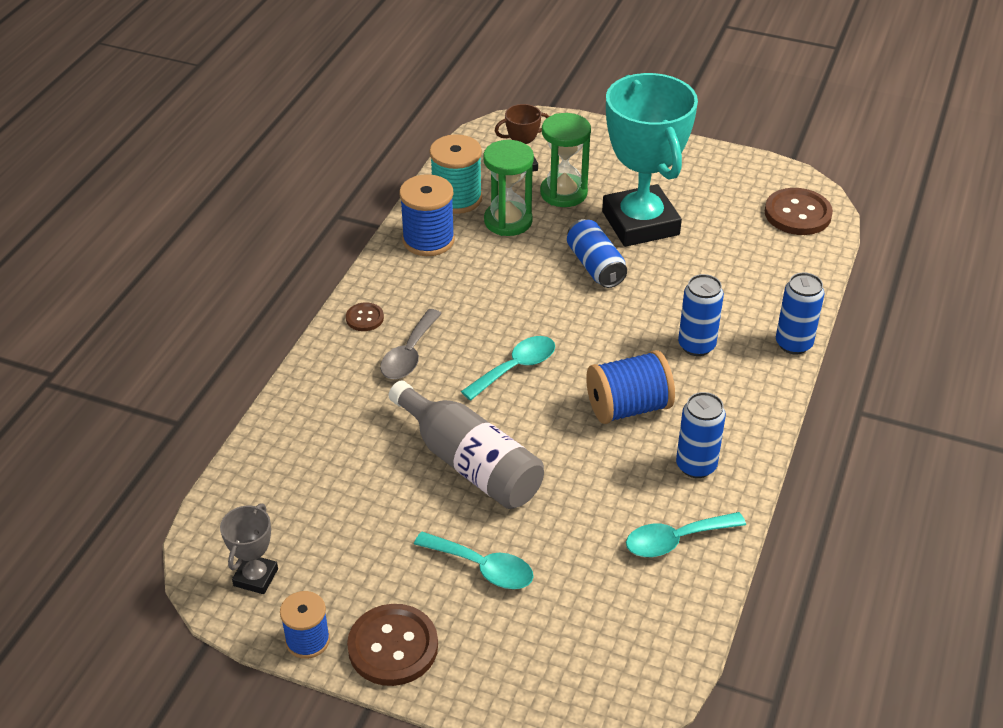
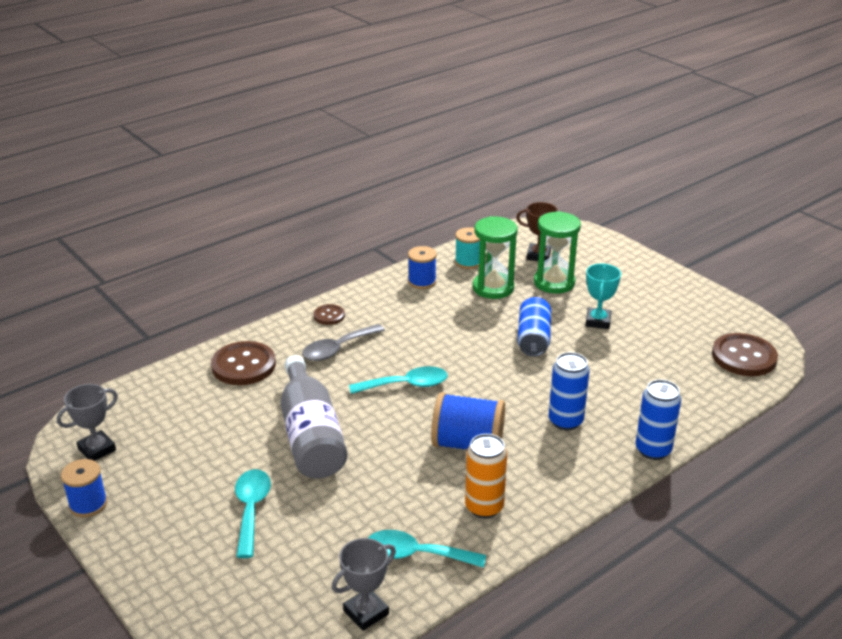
camera: 30 degrees right, 10 degrees down
(393, 647) = (138, 535): brown button -> brown button (243, 365)
(428, 240) = (422, 282): blue spool -> blue spool, size x0.64
(457, 198) = (468, 262): turquoise spool -> turquoise spool, size x0.64
(482, 567) = (251, 509): turquoise spoon -> turquoise spoon turned 150 degrees counterclockwise
(640, 223) = (598, 321): turquoise trophy -> turquoise trophy, size x0.44
(679, 616) = (366, 612): none -> grey trophy
(696, 466) = (484, 507): blue can -> orange can

